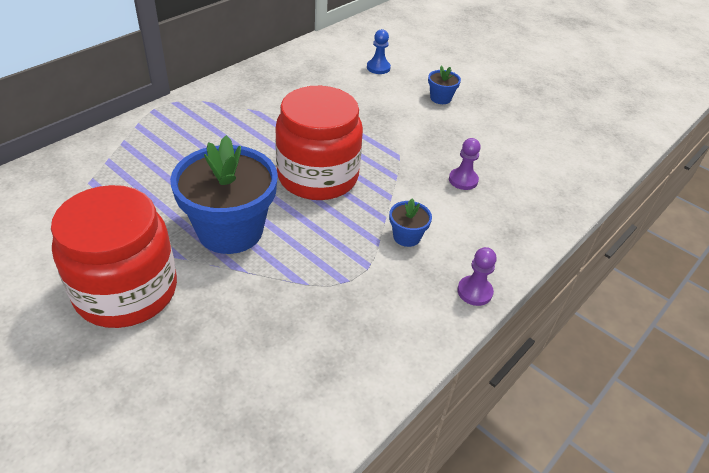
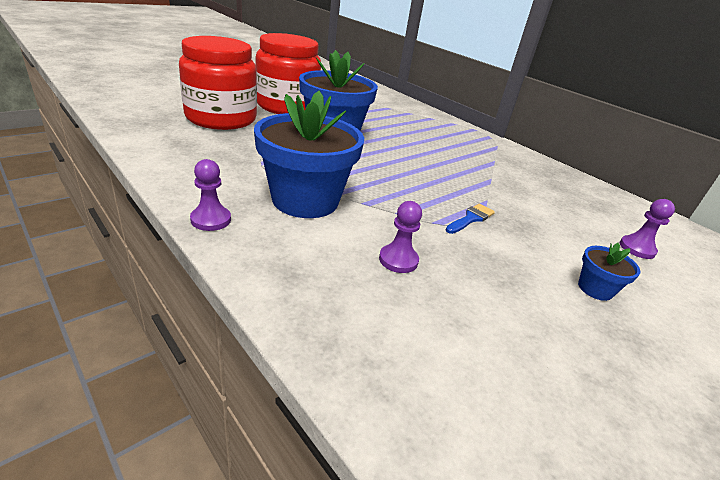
camera: 95 degrees right, 10 degrees down
(318, 176) = (398, 174): red jar -> red jar (221, 118)
(378, 68) = (637, 248): blue pawn -> purple pawn
(381, 139) = (471, 218): none -> blue brush
(406, 236) = (305, 200): blue flower pot -> blue flower pot, size x2.30

